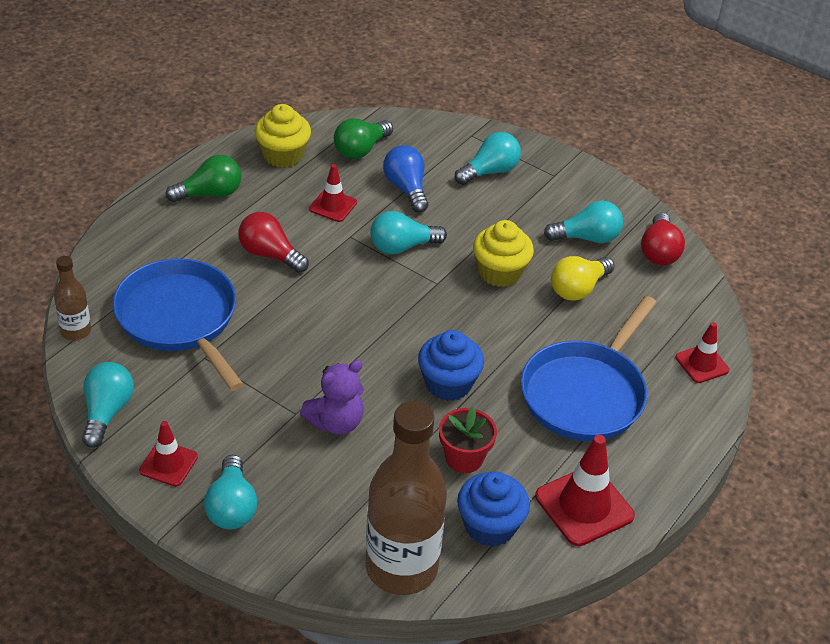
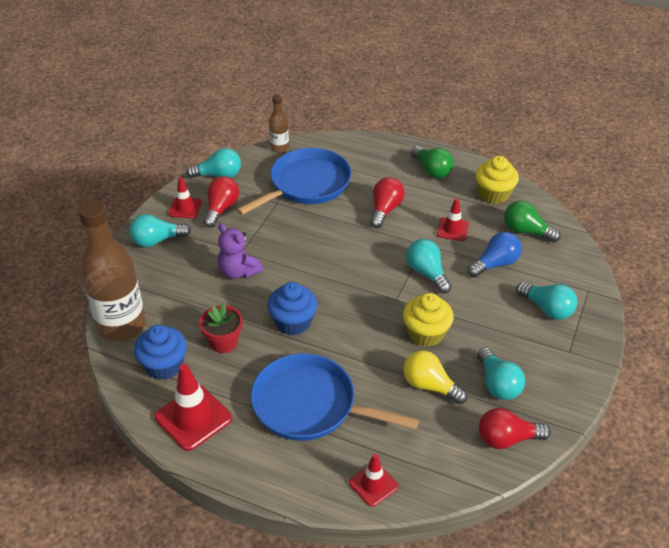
camera: 80 degrees right, 0 degrees up
(191, 421) = (221, 209): none -> red light bulb

